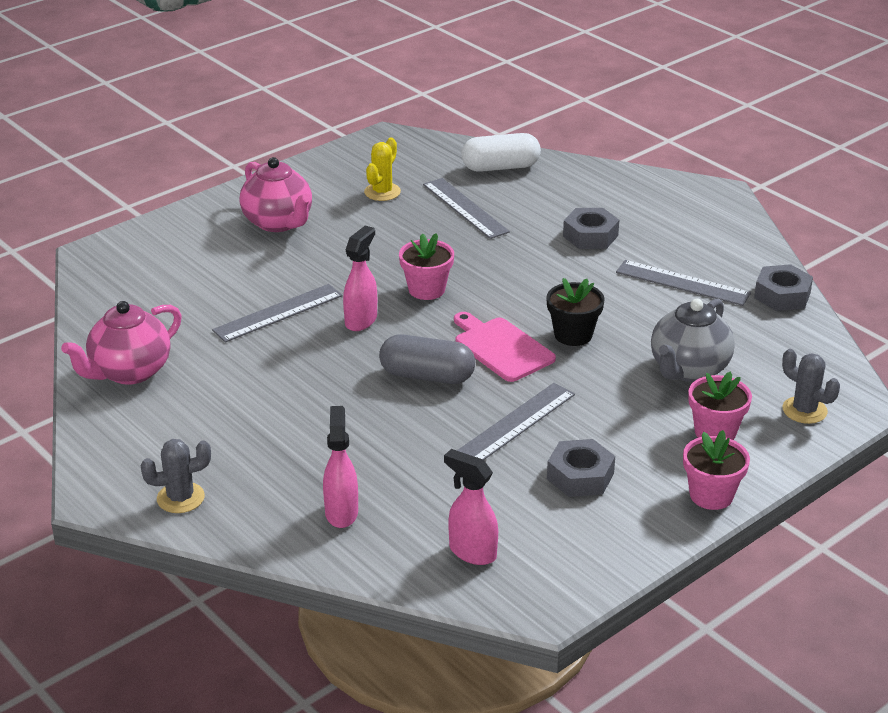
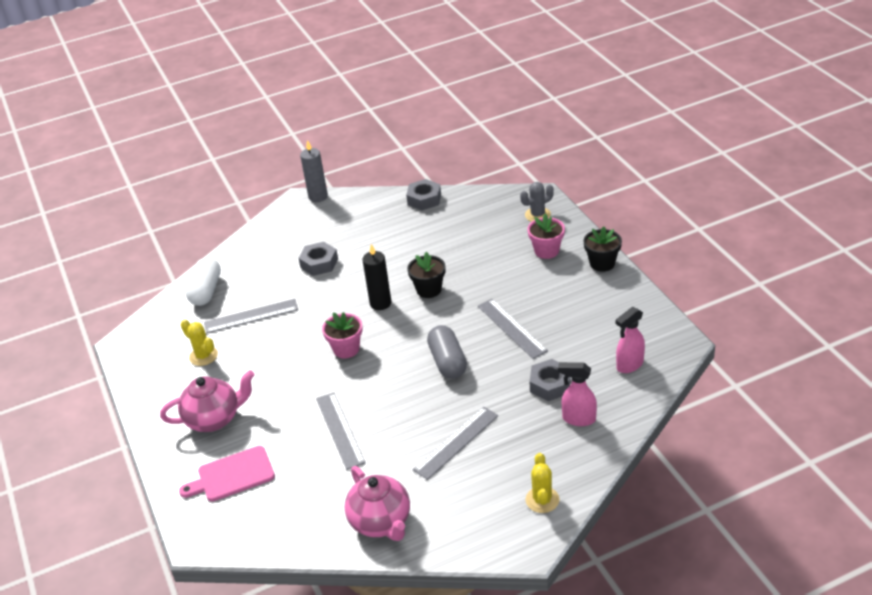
camera: 70 degrees left, 5 degrees up
(180, 498) = (542, 500): grey cactus -> yellow cactus
(361, 320) = (369, 386): pink spray bottle -> none
(427, 376) = (447, 362): grey capsule -> grey capsule turned 45 degrees counterclockwise
(501, 348) = (430, 323): pink cutting board -> pink cutting board (232, 475)
(527, 299) = (380, 303): none -> black candle
(580, 476) = (571, 310): grey nut -> grey nut (550, 385)
(682, 283) = (393, 234): grey ruler -> grey ruler (456, 442)
(688, 370) = (484, 249): grey teapot -> none
(711, 495) = (602, 263): pink flower pot -> black flower pot
(736, 206) = (318, 196): none -> grey candle

